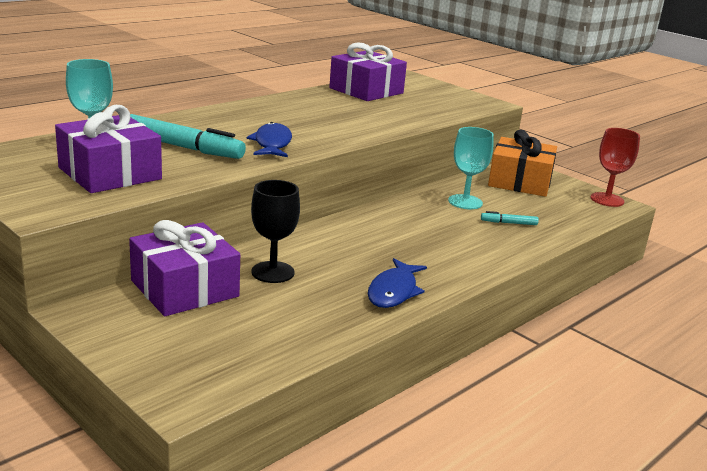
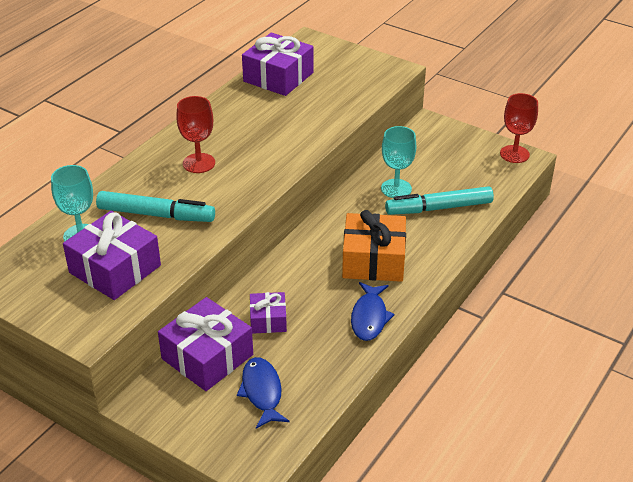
camera: 10 degrees left, 15 degrees up
(252, 124) = (199, 163): none -> red goblet
(272, 144) = (229, 189): blue fish -> blue fish (262, 392)
(273, 272) = (268, 320): black goblet -> purple gift
(509, 223) = (439, 208): turquoise marker -> turquoise marker, size x2.20
(520, 181) = (436, 147): orange gift -> orange gift (373, 260)

